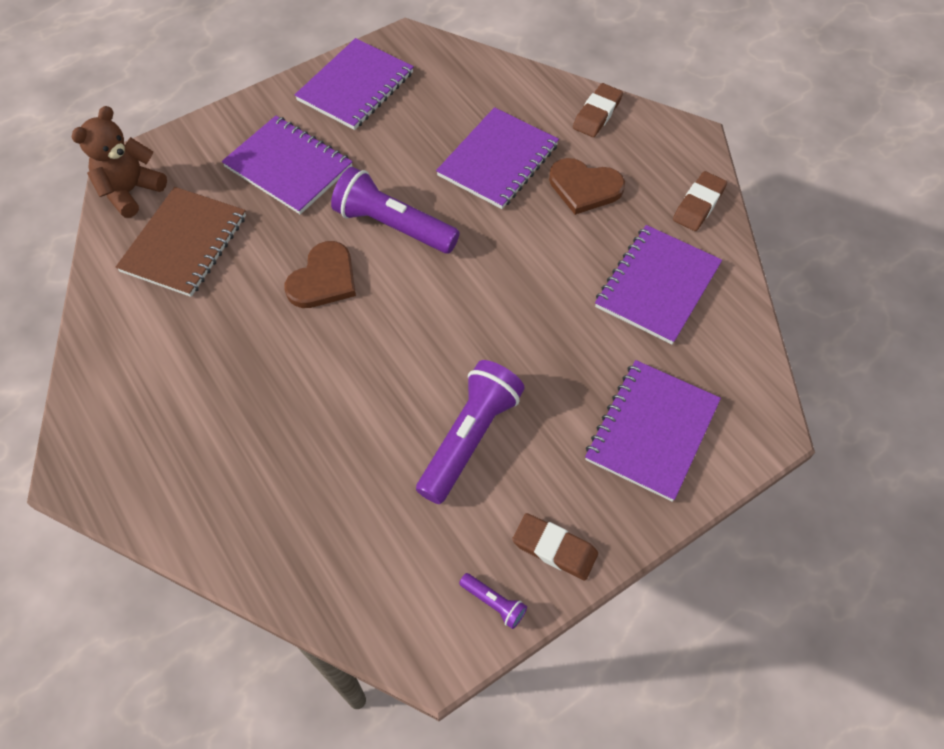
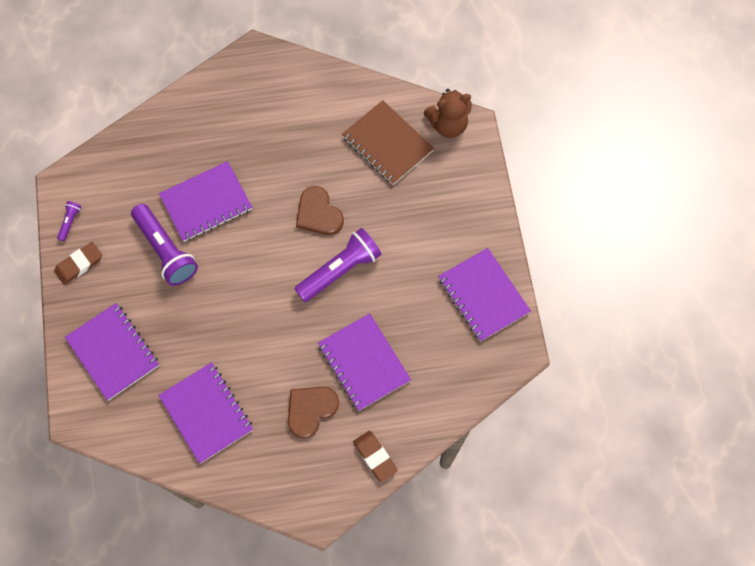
camera: 115 degrees right, 10 degrees up
(131, 191) = (448, 125): brown teddy bear -> brown teddy bear turned 105 degrees clockwise
(288, 167) = (424, 224): purple notebook -> purple notebook (206, 202)
(494, 603) = (70, 222): purple flashlight -> purple flashlight turned 135 degrees clockwise
(698, 204) = (256, 481): brown eraser -> none

